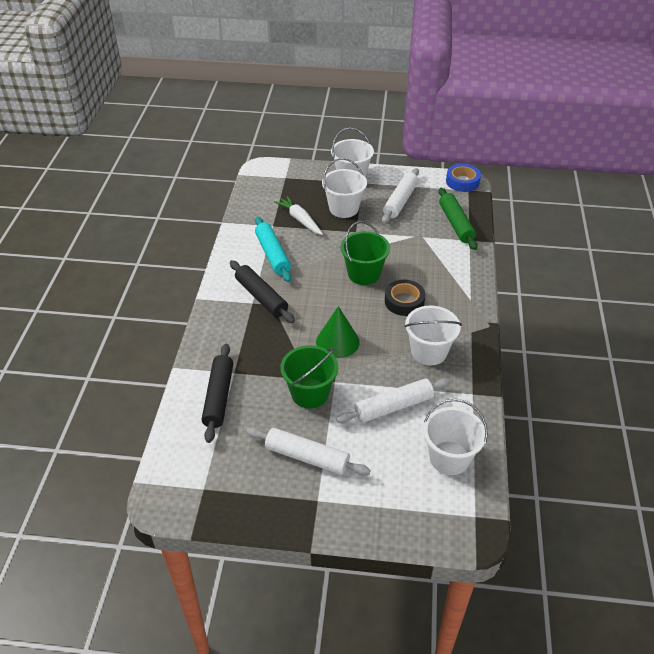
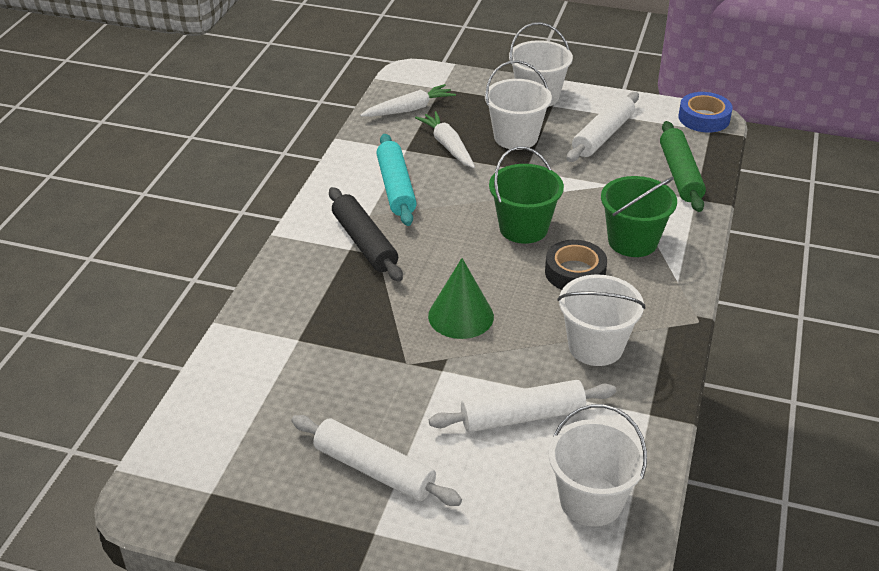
camera: 10 degrees right, 5 degrees down
(219, 397) = (267, 370): black rolling pin -> none
(268, 195) = (409, 109): none -> white carrot
(310, 393) = (401, 382): green bucket -> green bucket (632, 241)

